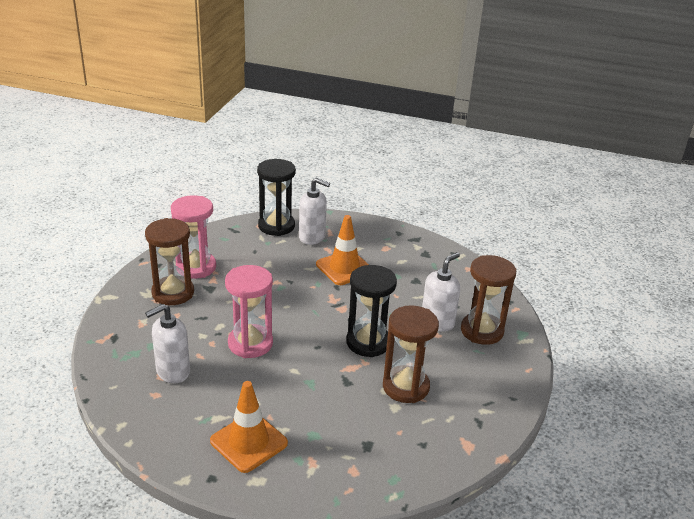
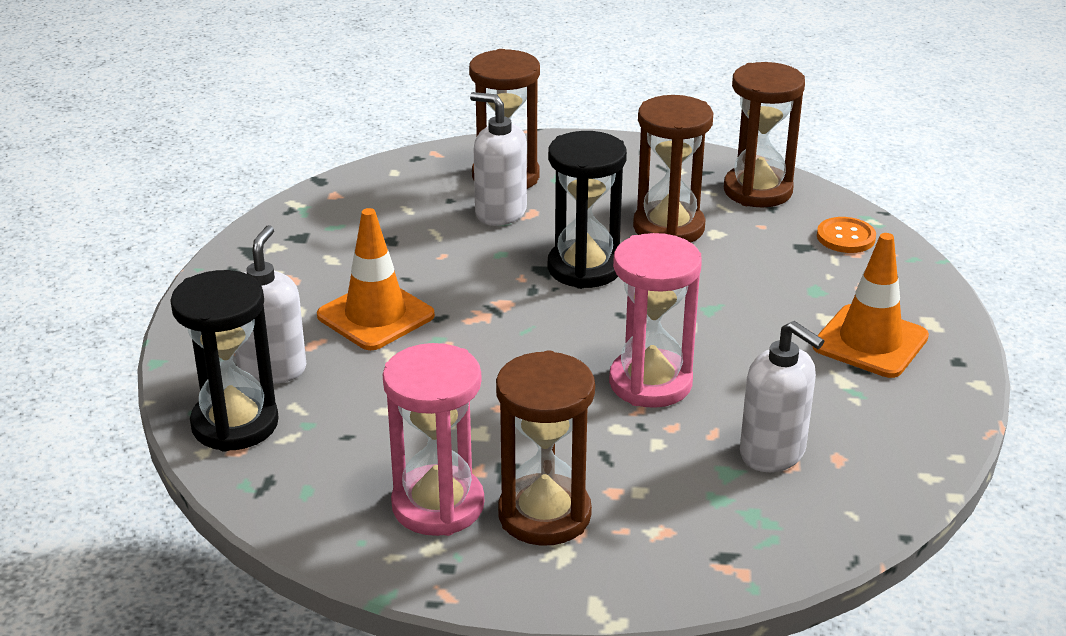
camera: 100 degrees left, 0 degrees up
(373, 471) = (845, 237): none -> orange button
(447, 443) = (757, 191): none -> brown hourglass

